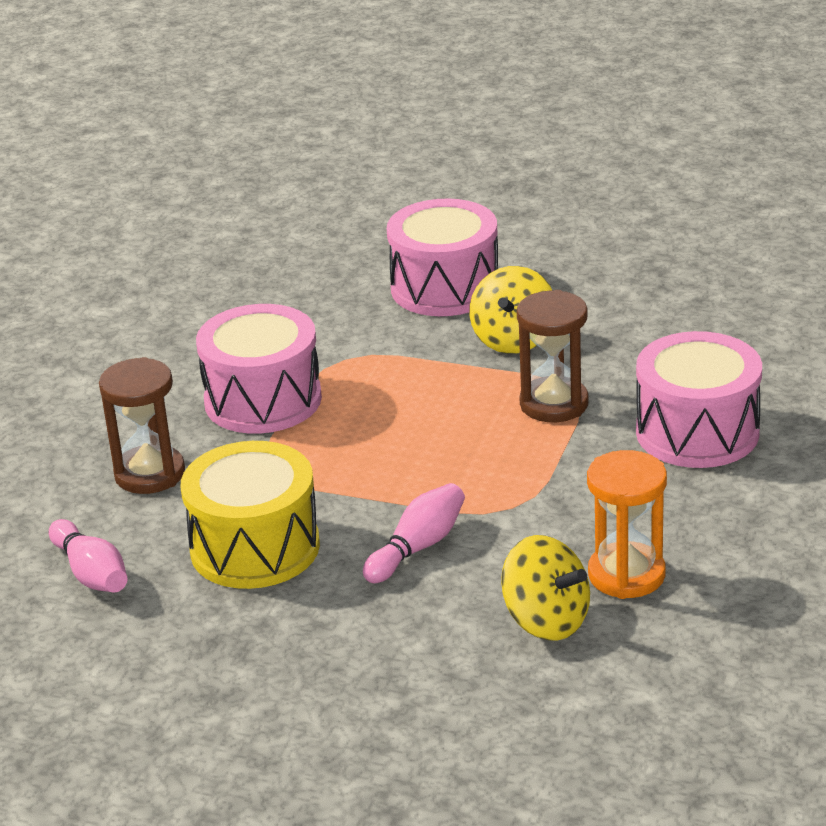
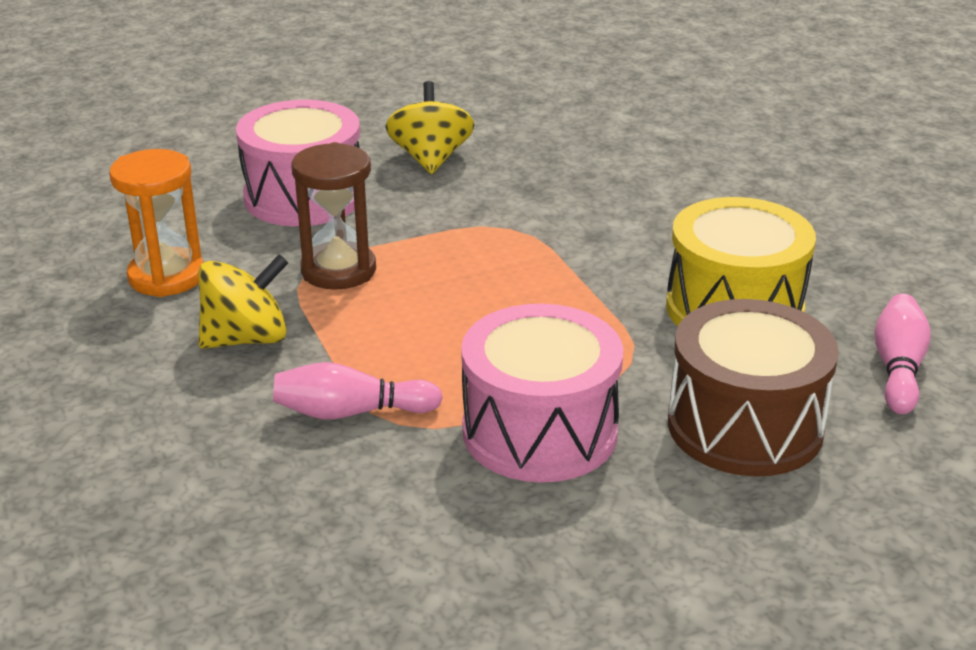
camera: 135 degrees left, 0 degrees up
(150, 474) = (745, 426): brown hourglass -> brown drum
(418, 547) = (616, 241): pink bowling pin -> pink bowling pin (351, 412)
(445, 288) = (175, 434): pink drum -> none
(546, 621) = (610, 165): yellow spinning top -> yellow spinning top (430, 159)
(626, 575) = (520, 159): orange hourglass -> orange hourglass (167, 277)

